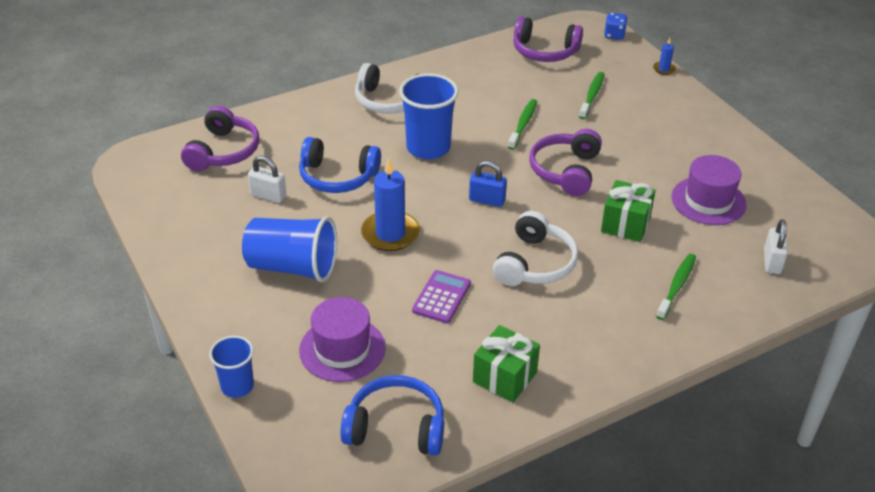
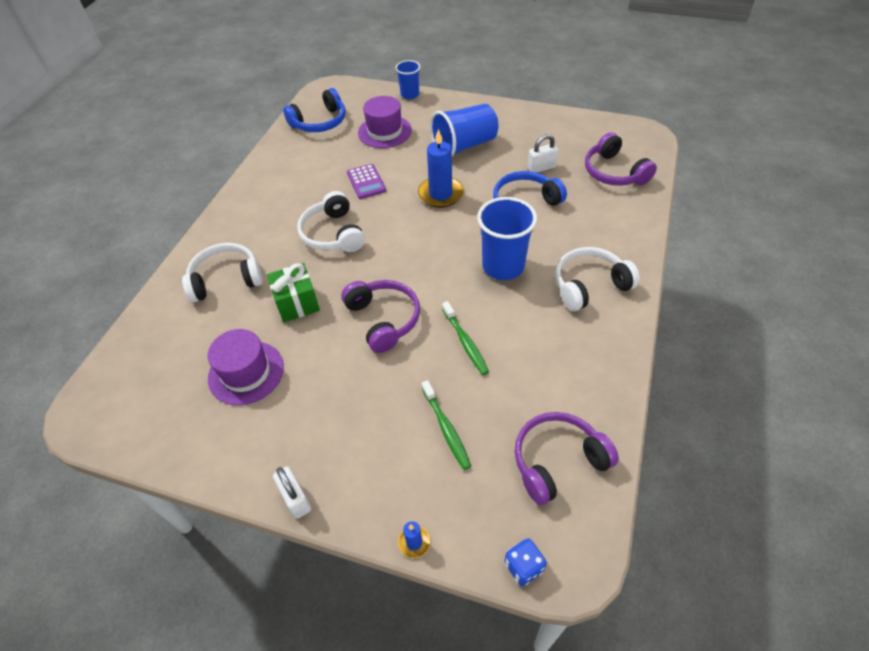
camera: 140 degrees right, 10 degrees up
(487, 200) = (412, 255): blue padlock -> none
(505, 377) = (289, 168): green gift -> none
(677, 286) = (226, 280): green toothbrush -> white headphones
(772, 262) = (163, 346): white padlock -> white padlock (296, 499)

